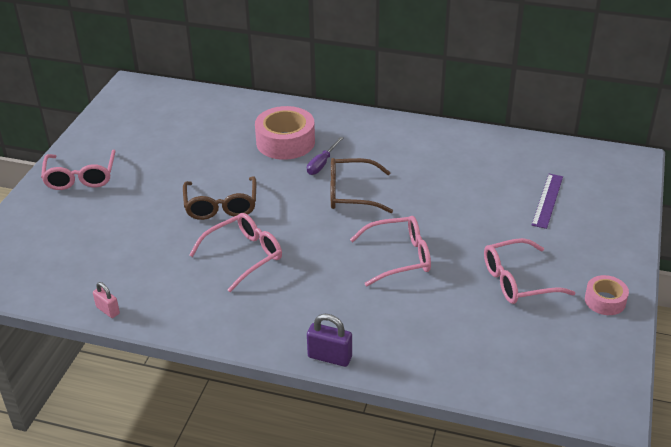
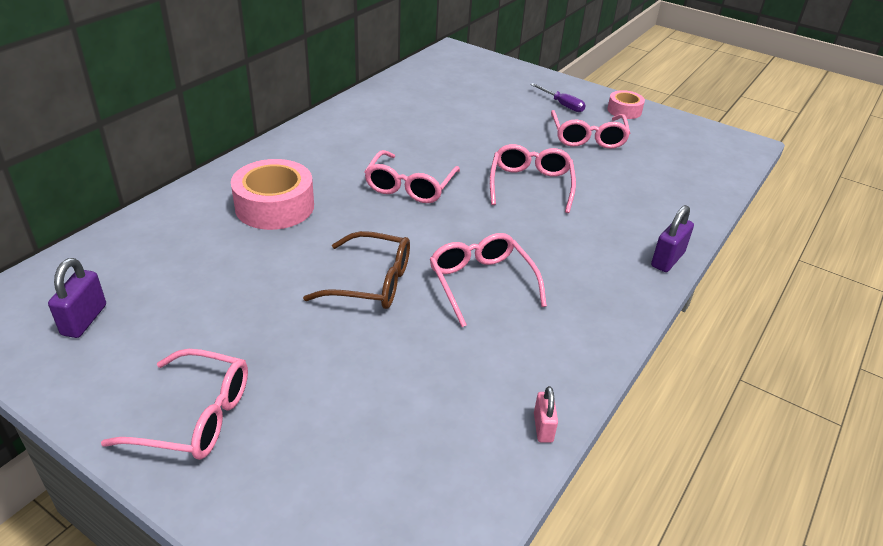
camera: 75 degrees left, 0 degrees up
(108, 310) = (543, 427): pink padlock -> pink padlock turned 60 degrees counterclockwise
(141, 117) = (84, 320): none -> purple padlock
(322, 164) = (340, 192): purple screwdriver -> purple screwdriver (562, 105)
(351, 194) = (410, 186): brown glasses -> pink glasses
(547, 200) = (485, 96): purple ruler -> none

